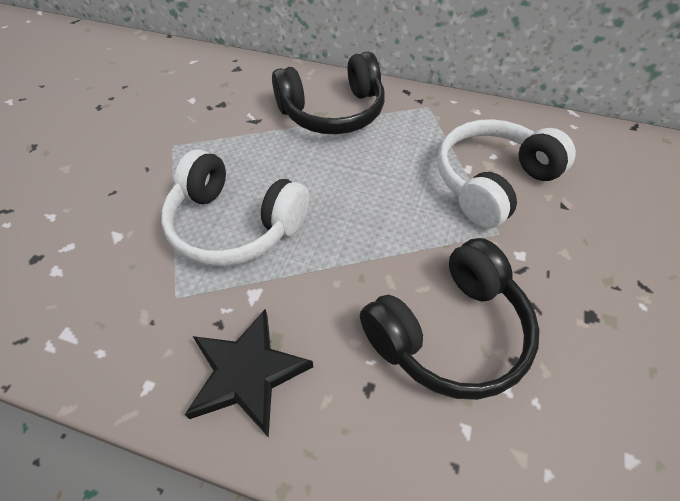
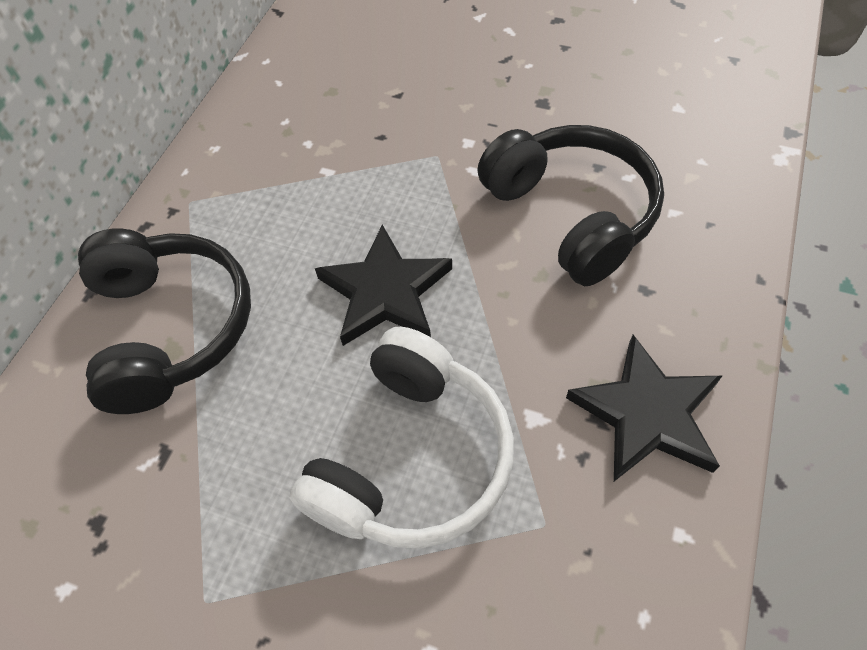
camera: 85 degrees left, 5 degrees up
(361, 206) = (385, 291): none -> black star
(492, 182) = (355, 150): white headphones -> none

